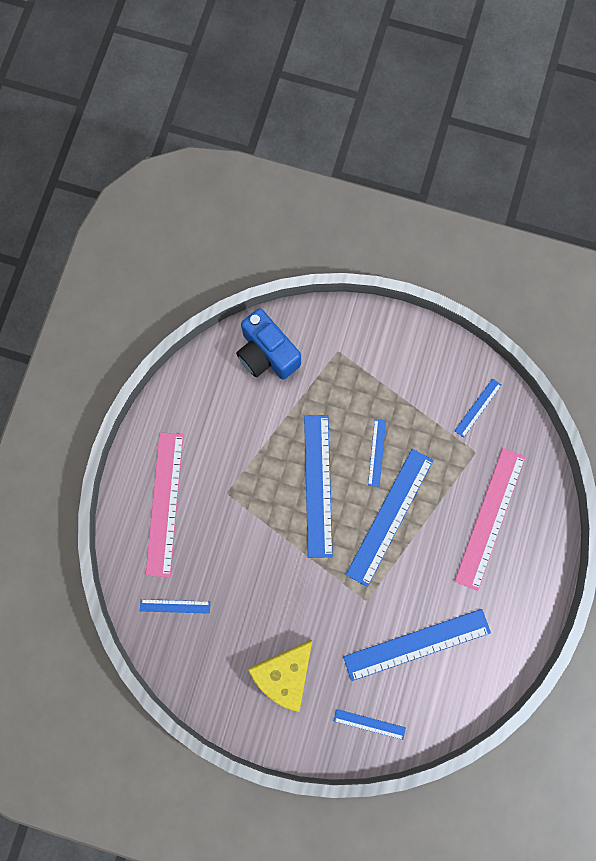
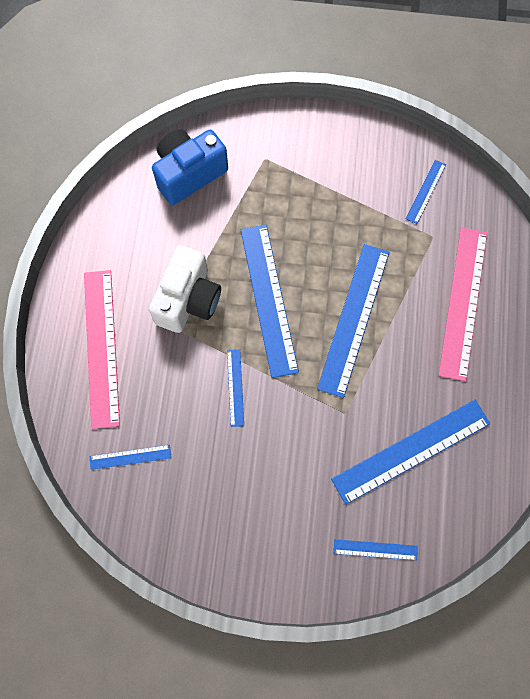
camera: 10 degrees left, 5 degrees down
(247, 473) = (188, 300): none -> white camera
(267, 354) = (189, 174): blue camera -> blue camera turned 105 degrees clockwise
(285, 674) = (268, 510): yellow cheese -> none
(377, 452) = (326, 255): blue ruler -> blue ruler (235, 387)

